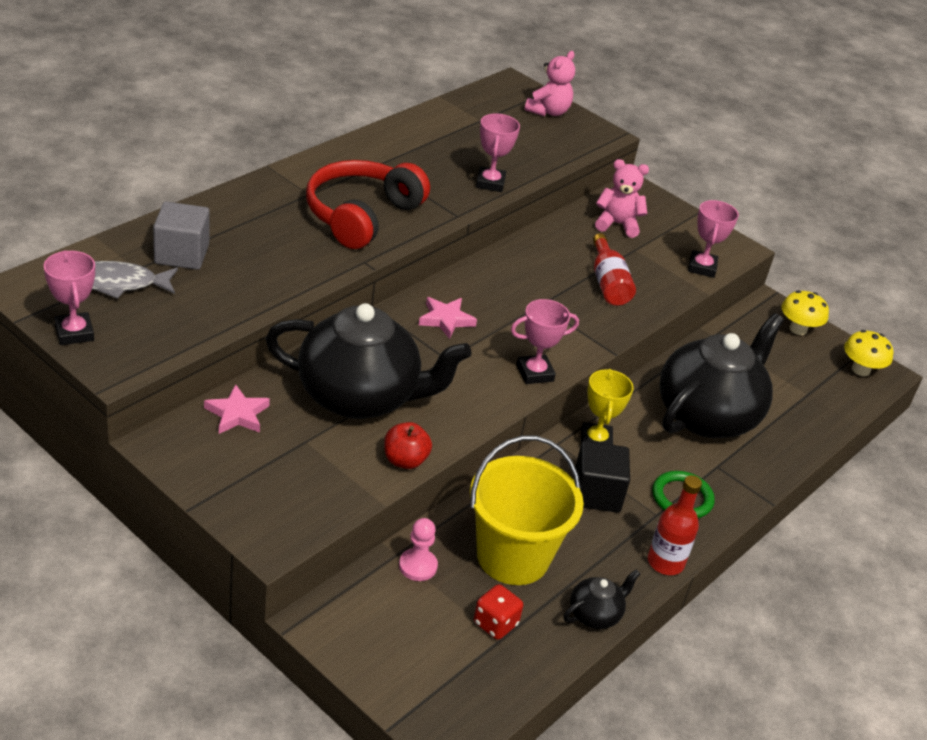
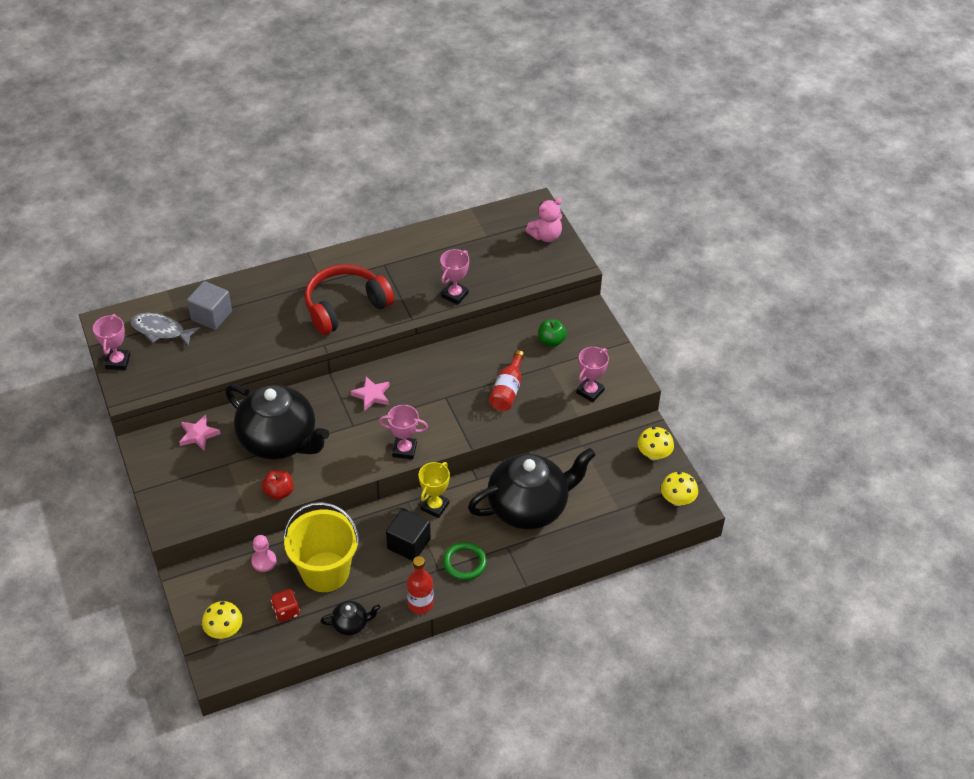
camera: 30 degrees right, 10 degrees up
(424, 676) = (224, 630): none -> yellow mushroom
(617, 224) = (551, 341): pink teddy bear -> green apple

